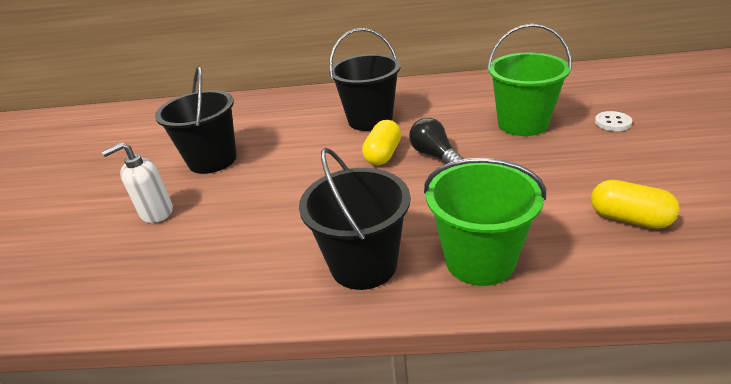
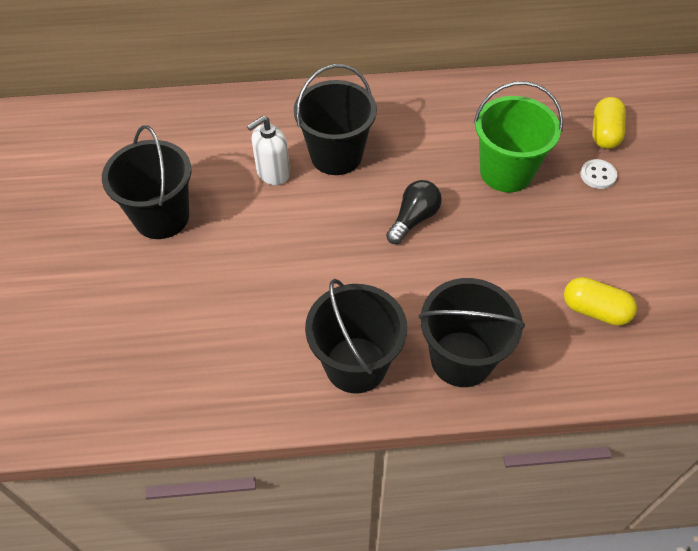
camera: 10 degrees left, 20 degrees up
(156, 212) = (122, 297): white soap dispenser -> white soap dispenser (273, 173)
(383, 154) = (358, 215): yellow capsule -> yellow capsule (604, 133)
(434, 155) = (413, 219): black light bulb -> black light bulb turned 75 degrees clockwise
(479, 260) = (461, 359): green bucket -> black bucket

